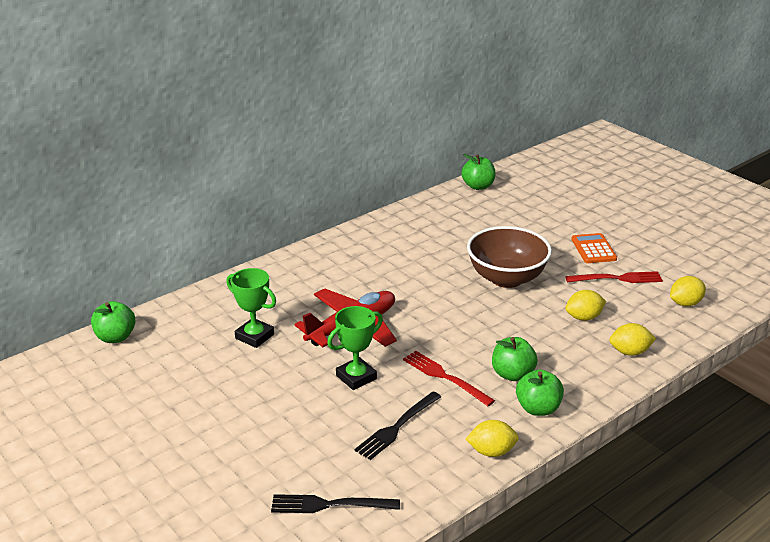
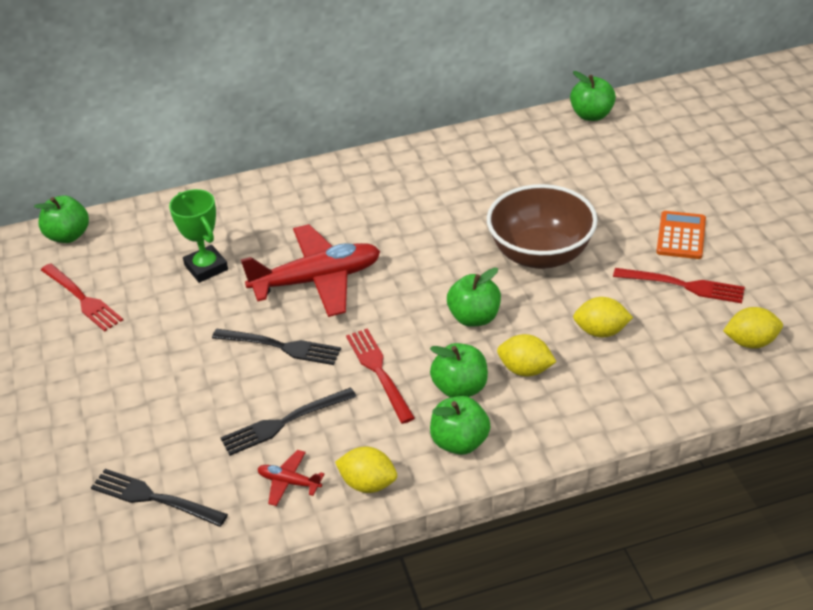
camera: 25 degrees right, 10 degrees up
(162, 379) = (82, 299): none -> red fork
(356, 377) = (280, 346): green trophy -> black fork
(431, 466) = (289, 482): none -> red plane
(489, 327) = (474, 317): none -> green apple
(630, 352) = (627, 394): yellow lemon -> yellow lemon (525, 370)

